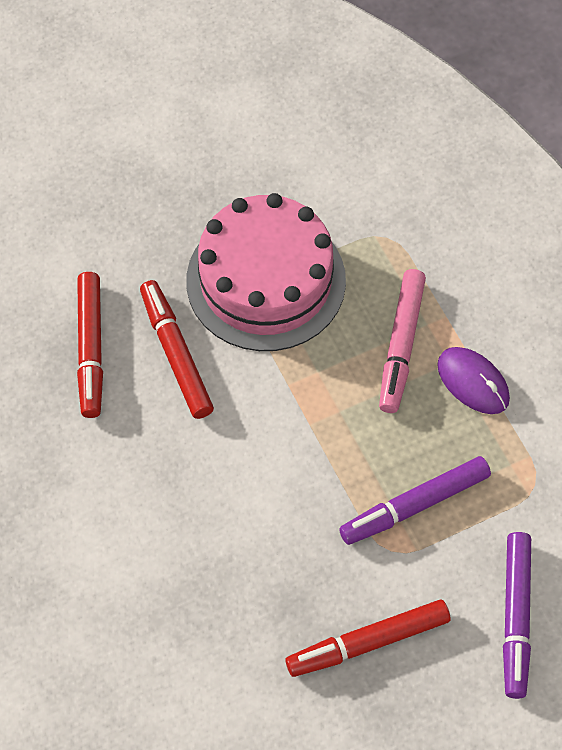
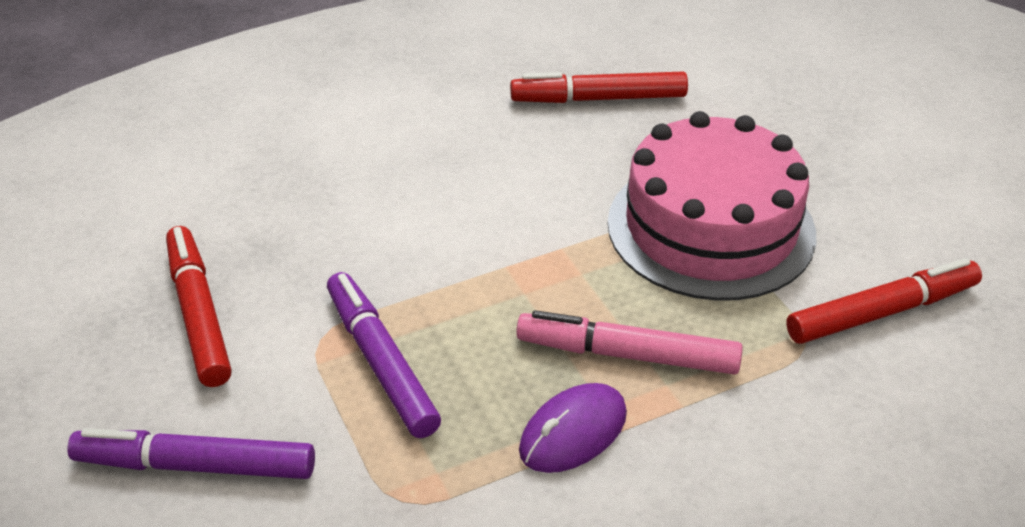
camera: 90 degrees right, 20 degrees down
(176, 354) = (597, 157): red marker -> red marker (881, 312)

